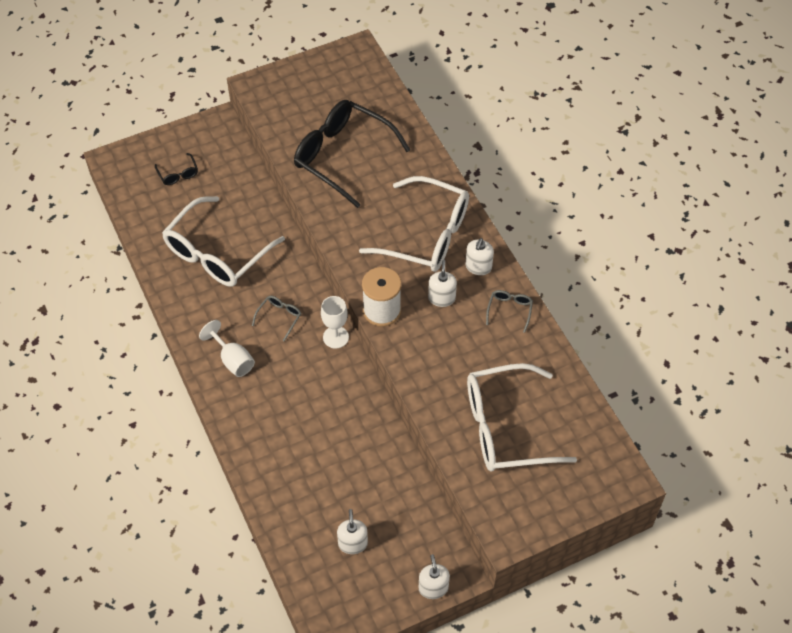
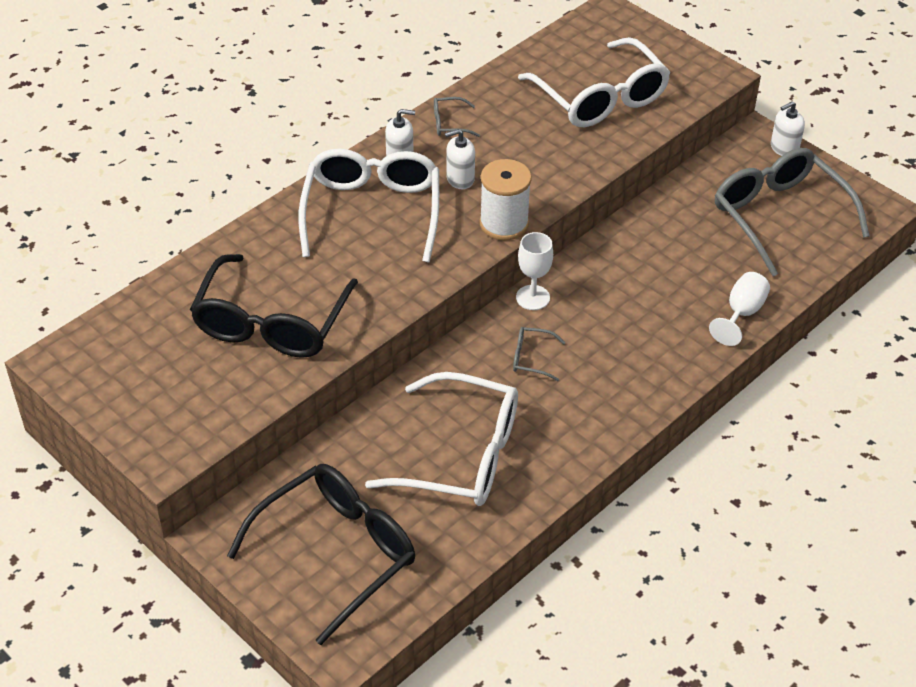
camera: 110 degrees left, 10 degrees down
(178, 174) = (337, 552): black glasses -> black glasses, size x2.45
(233, 360) = (617, 384): white goblet -> white goblet (742, 313)
(353, 543) = (779, 216): white soap dispenser -> grey glasses

